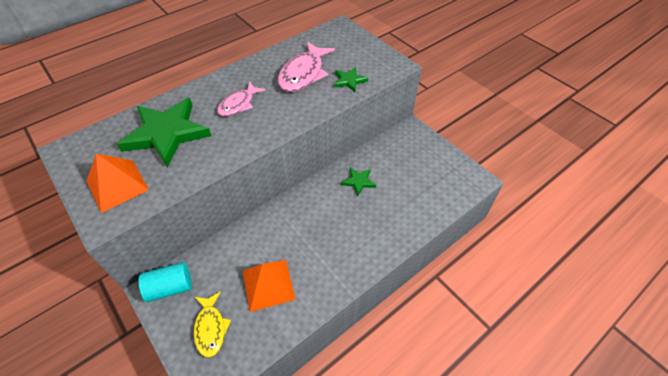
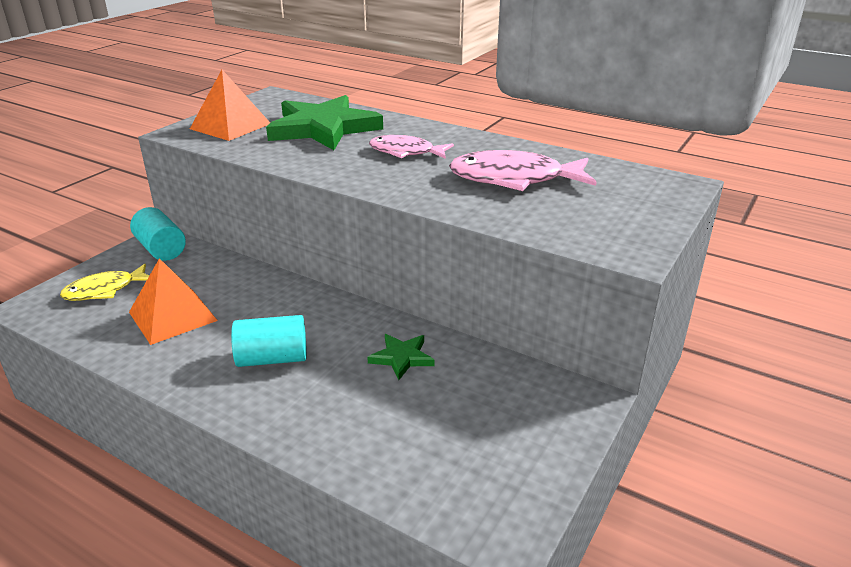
camera: 70 degrees right, 20 degrees down
(337, 236) = (272, 358): none -> turquoise cylinder
(349, 81) = (534, 217): green star -> none

